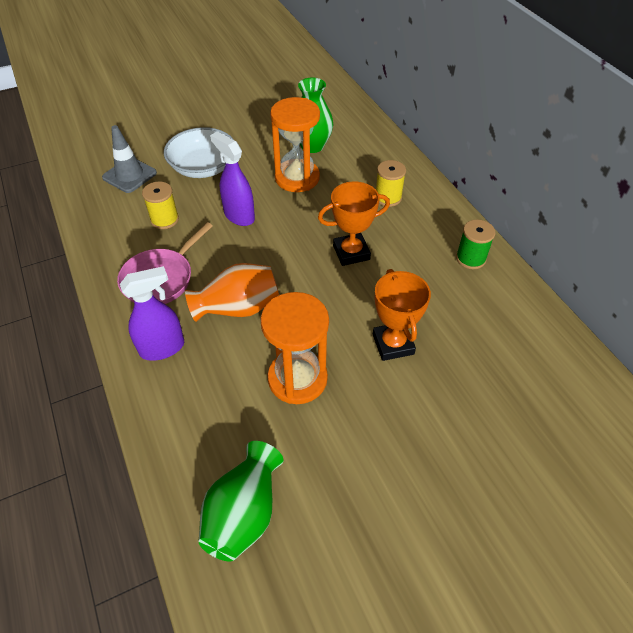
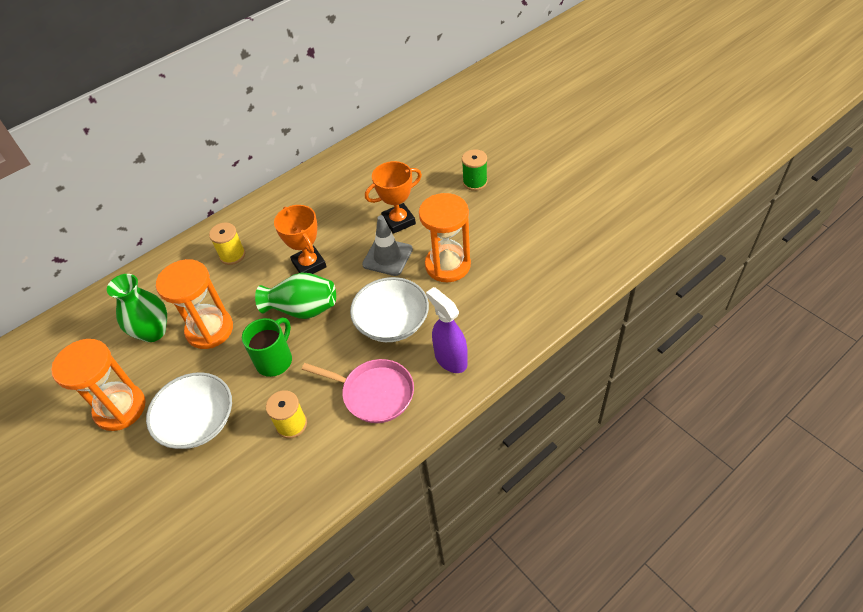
camera: 100 degrees left, 0 degrees up
(129, 175) = (219, 495): grey traffic cone -> grey traffic cone (387, 257)
(238, 308) = (392, 322): orange vase -> white bowl
(239, 216) = (275, 360): purple spray bottle -> green mug
(242, 129) = (120, 408): none -> orange hourglass
(244, 513) = (557, 264): green vase -> green vase (303, 309)
(470, 258) = (300, 194): green spool -> green spool (475, 182)

